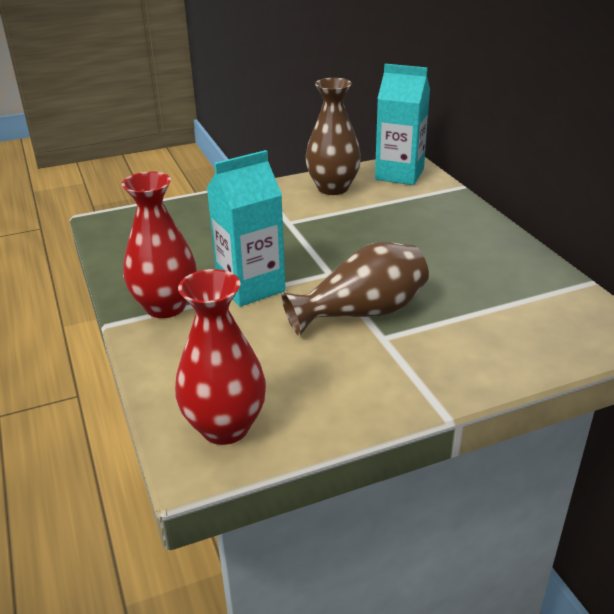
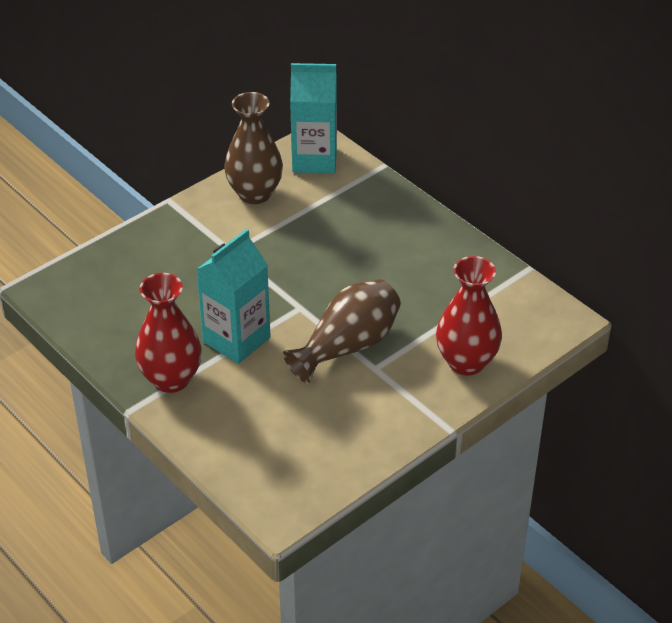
camera: 20 degrees left, 10 degrees up
(225, 427) = (287, 480): red vase -> red vase (466, 362)

